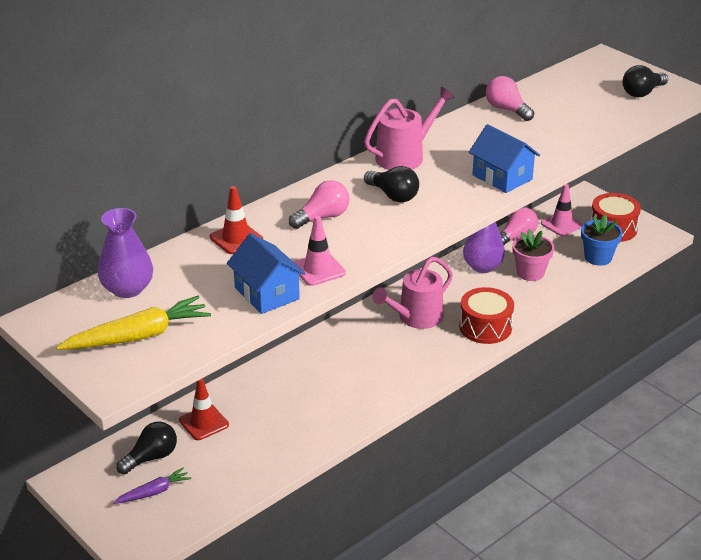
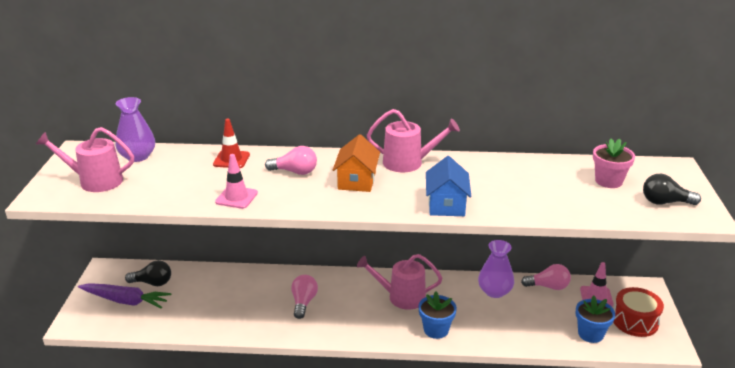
camera: 45 degrees right, 5 degrees down
(138, 336) = (95, 181): yellow carrot -> pink watering can
(154, 492) = (125, 301): purple carrot -> purple carrot, size x1.73
(204, 423) = (202, 282): red traffic cone -> none
(267, 293) = (188, 195): blue house -> none
(393, 195) = (357, 181): black light bulb -> orange house
(485, 327) = (436, 330): red drum -> blue flower pot
(507, 110) = (531, 167): pink light bulb -> pink light bulb (303, 302)
(530, 273) = (522, 315): pink flower pot -> pink flower pot (608, 181)

